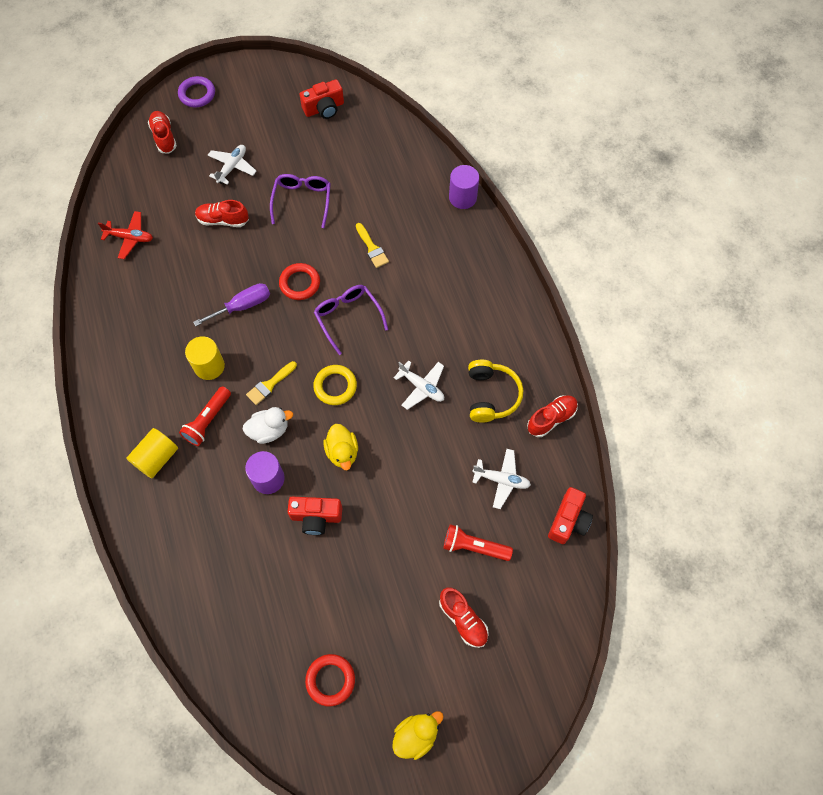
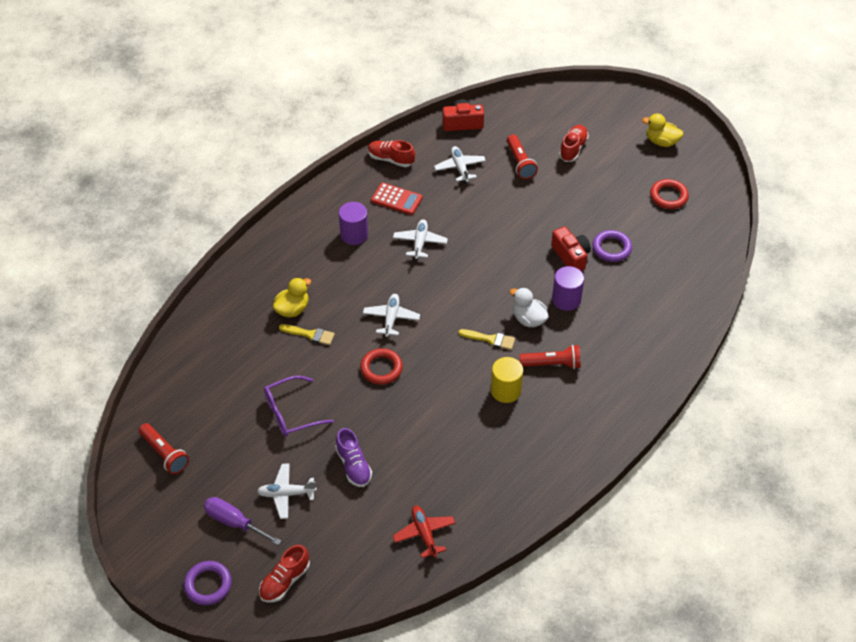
camera: 120 degrees left, 15 degrees down
(157, 458) = (609, 380): yellow cylinder -> none
(223, 220) = (353, 465): red shoe -> purple shoe
(243, 306) = (432, 398): purple screwdriver -> purple screwdriver (234, 522)
(300, 565) = (611, 248): none -> purple ring
(324, 108) = (164, 454): red camera -> red flashlight
(335, 386) = (459, 296): yellow ring -> none
(342, 452) = (510, 265): yellow duck -> yellow duck (292, 309)
(348, 317) = (391, 318): purple glasses -> white plane
(372, 248) = (310, 334): yellow brush -> yellow brush turned 75 degrees clockwise
(462, 197) = (214, 295): purple cylinder -> purple cylinder (354, 234)
(491, 395) = (396, 199): yellow headphones -> red calculator

